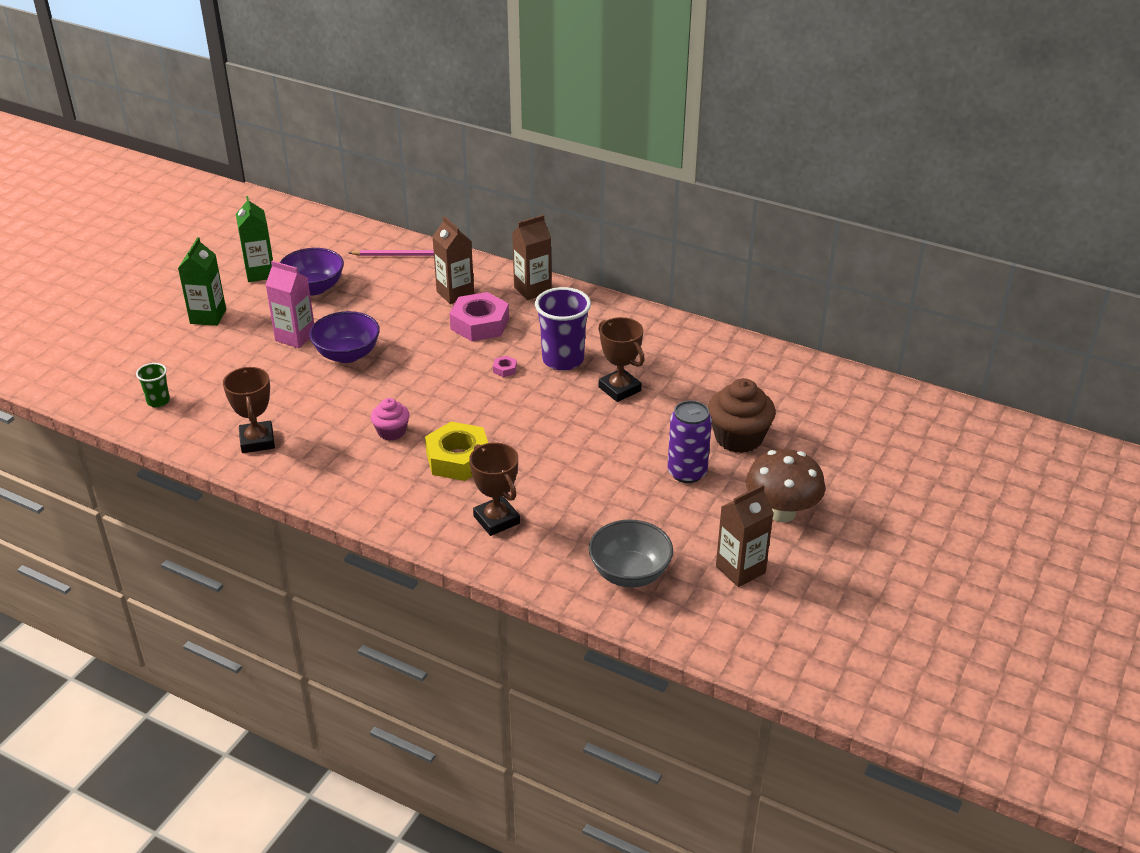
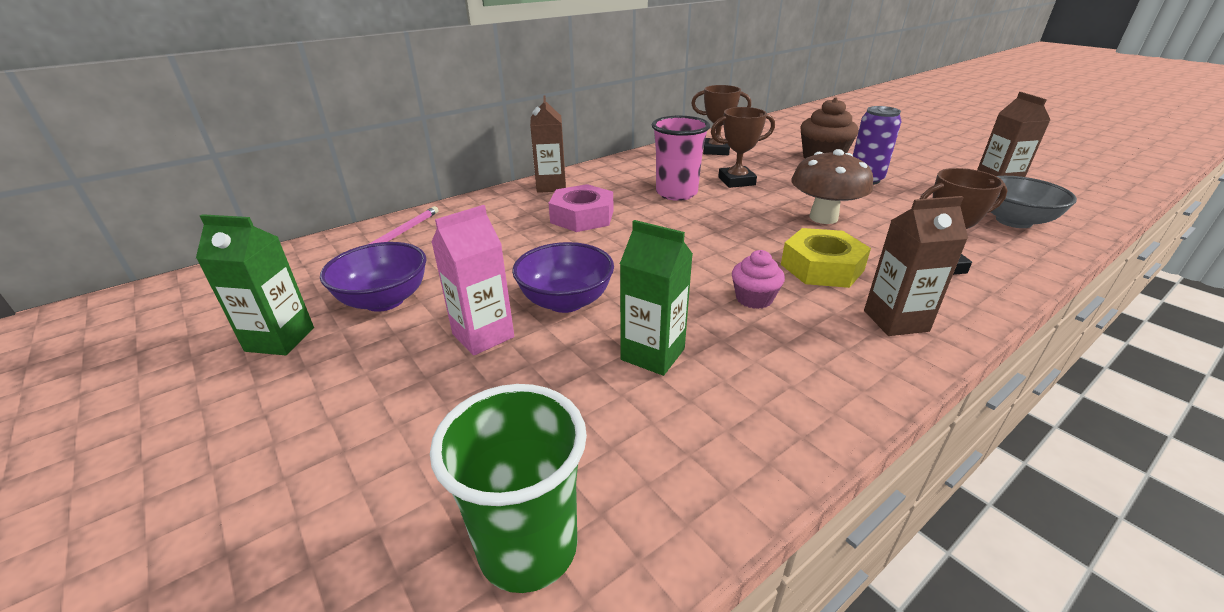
camera: 65 degrees left, 5 degrees down
(158, 401) = (528, 548): green cup -> green cup, size x1.92
(208, 316) = (322, 418): green carton -> green carton (652, 354)
(257, 441) = (728, 421): brown trophy -> brown trophy (716, 150)
(455, 293) = (513, 219): brown carton -> brown carton (895, 321)
(505, 369) = (672, 218): pink nut -> none
(563, 360) = (676, 193): purple cup -> pink cup
(781, 512) = (920, 162): brown mushroom -> brown mushroom (823, 218)

